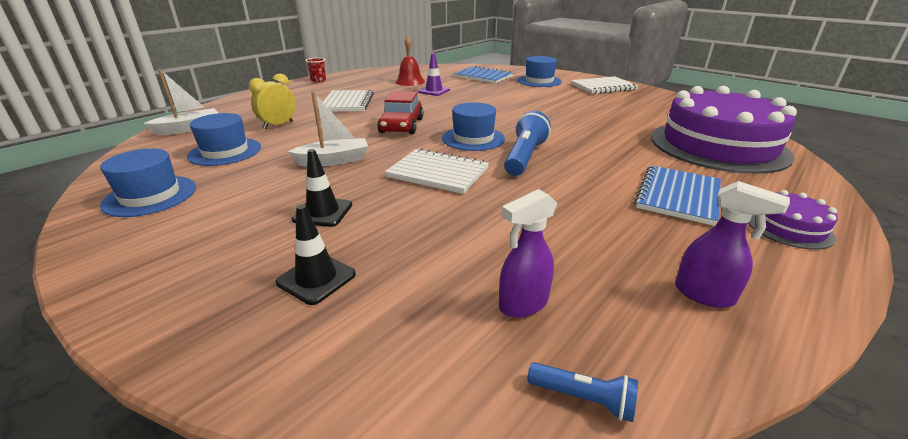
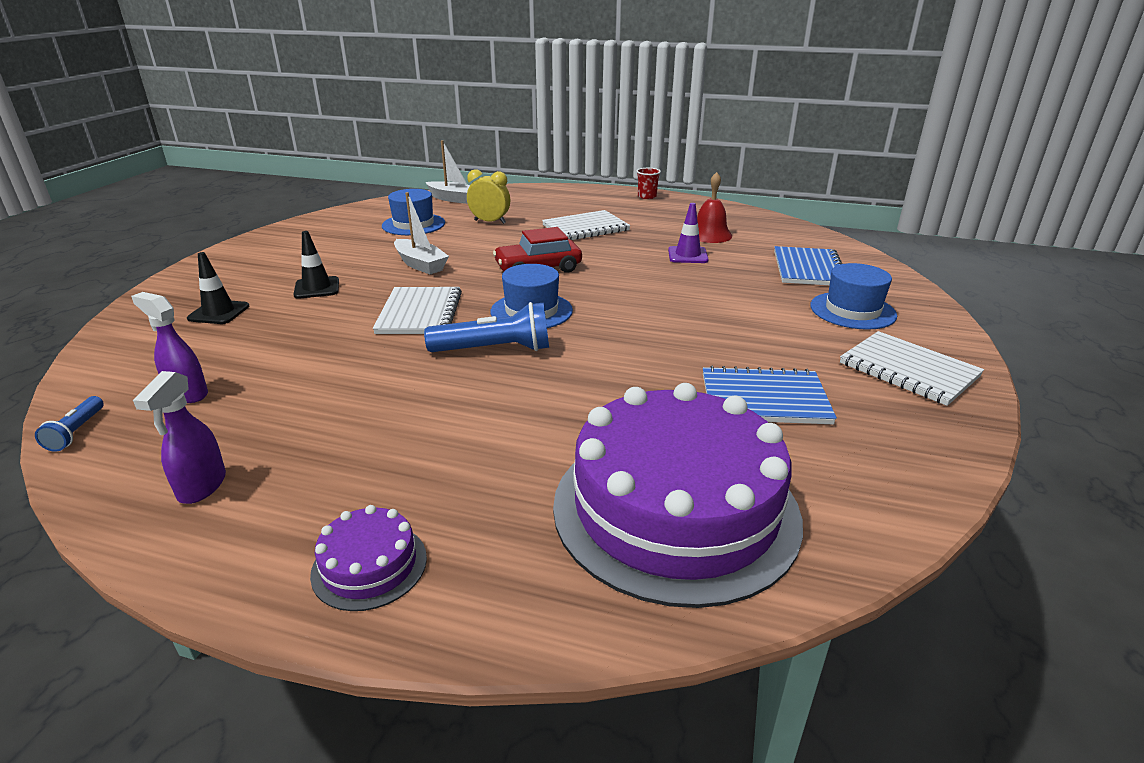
camera: 65 degrees right, 0 degrees up
(150, 196) = (323, 231): blue hat -> none
(678, 196) = (432, 467): blue notebook -> blue notebook (764, 398)

